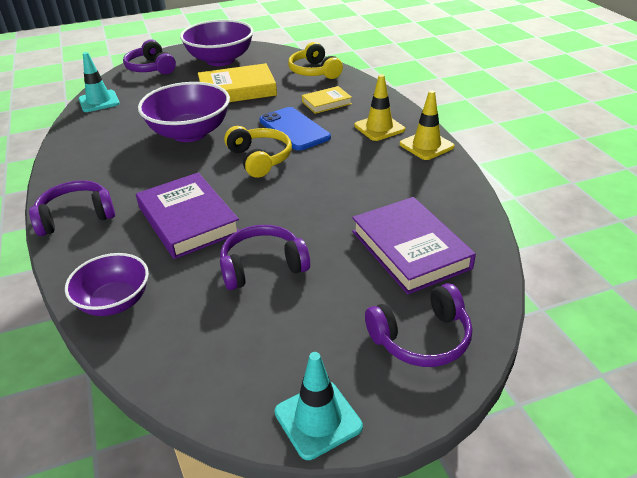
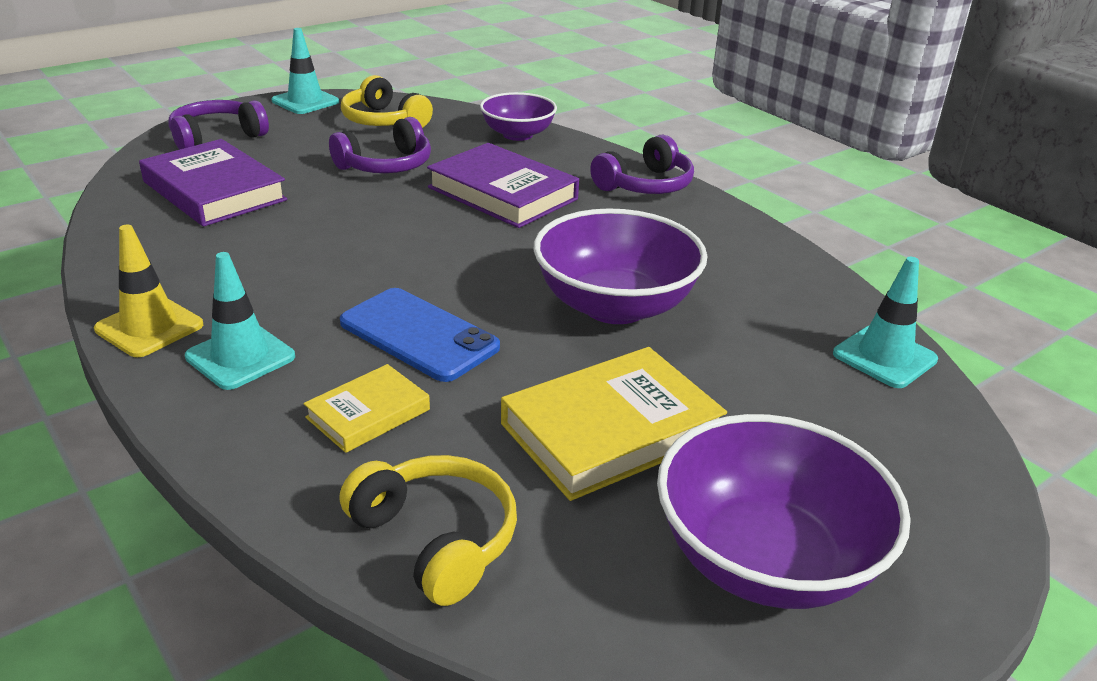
camera: 160 degrees right, 5 degrees down
(151, 68) = (923, 488): purple headphones -> none
(259, 159) = (455, 273): yellow headphones -> yellow headphones (384, 121)
(379, 128) = (240, 357): yellow traffic cone -> turquoise traffic cone

